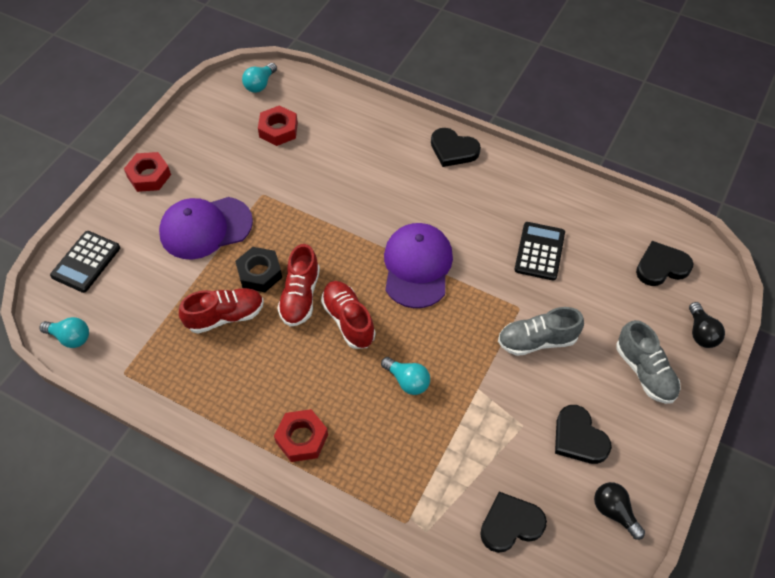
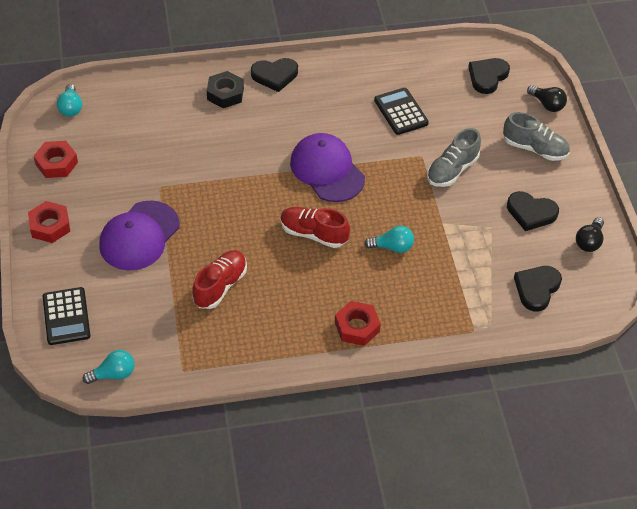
camera: 40 degrees left, 5 degrees down
(259, 273) = (215, 242): black nut -> black nut (225, 94)
(278, 130) = (123, 133): red nut -> red nut (56, 163)
(300, 296) = (262, 239): red shoe -> none
(614, 512) = (589, 241): black light bulb -> black light bulb turned 75 degrees counterclockwise

